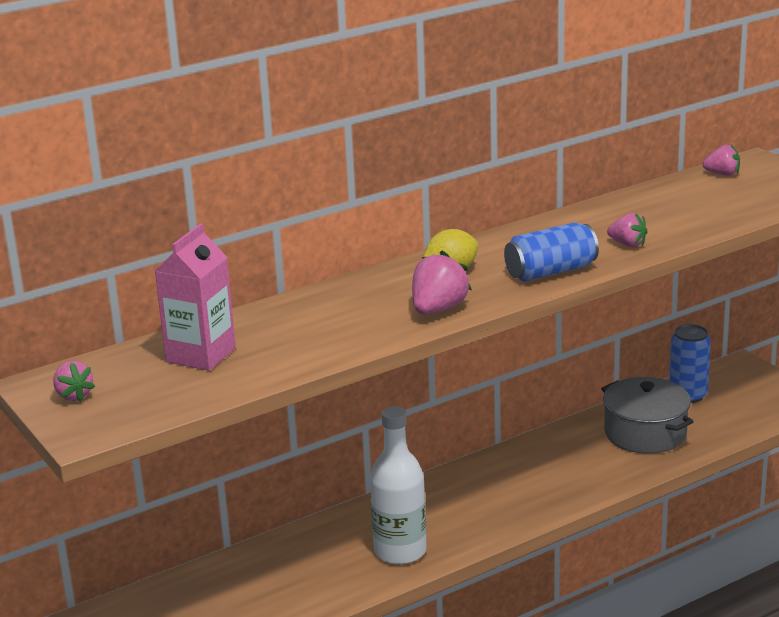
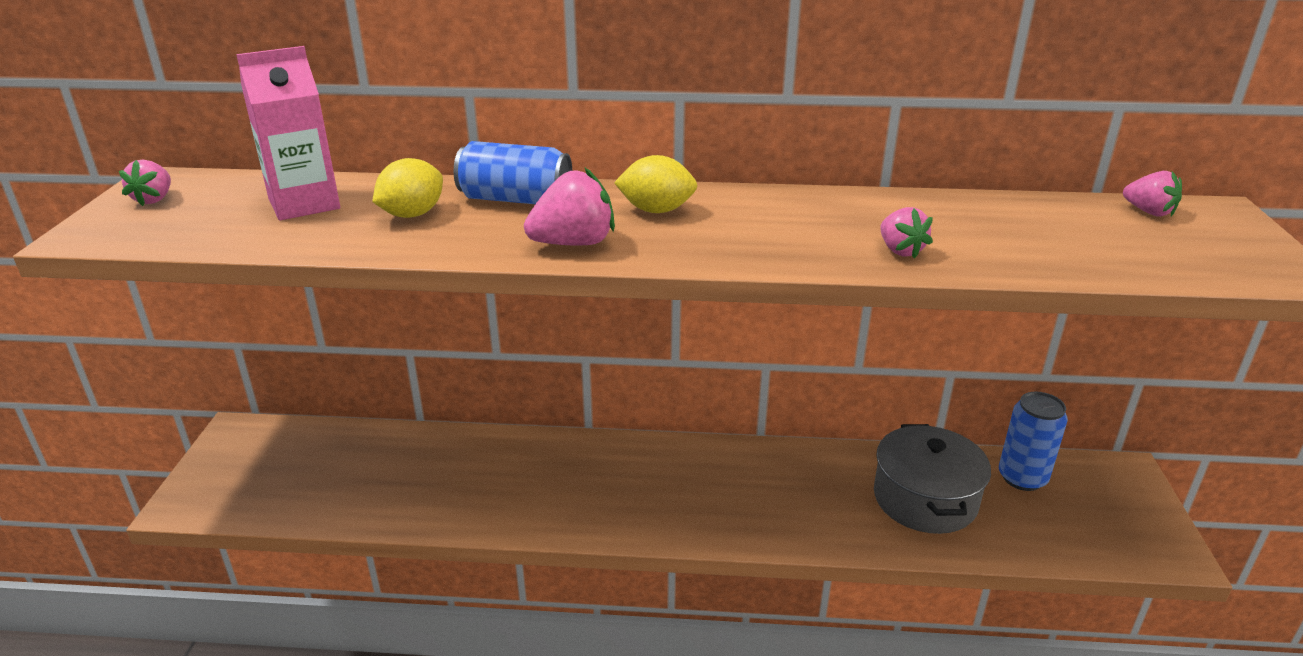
camera: 35 degrees right, 5 degrees up
(296, 332) = (412, 214): none -> yellow lemon
(400, 551) = (537, 502): white bottle -> none
(551, 272) = (759, 248): blue can -> blue can (515, 199)

